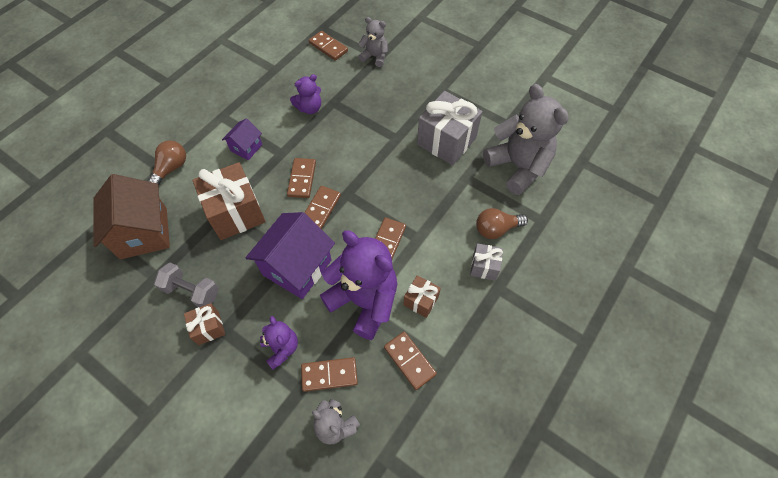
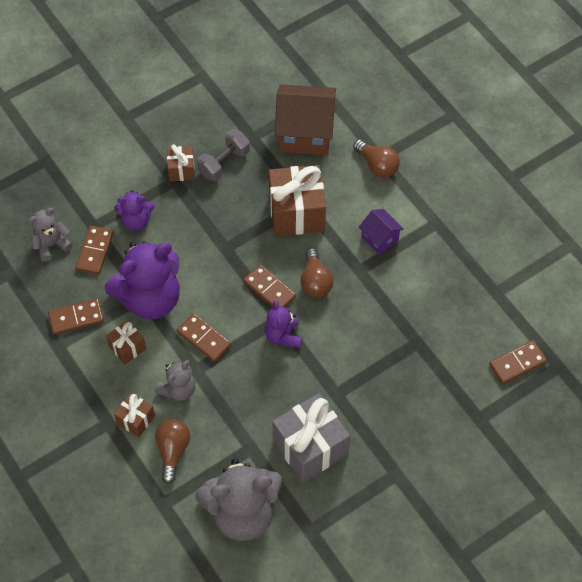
camera: 110 degrees right, 0 degrees up
(297, 267) = (211, 252): purple house -> none
(302, 179) = (315, 281): brown domino -> brown light bulb
(309, 108) = (417, 315): purple teddy bear -> purple teddy bear (283, 335)
(374, 57) = (481, 413): grey teddy bear -> grey teddy bear (178, 389)
(484, 267) = (136, 420): grey gift -> brown gift

